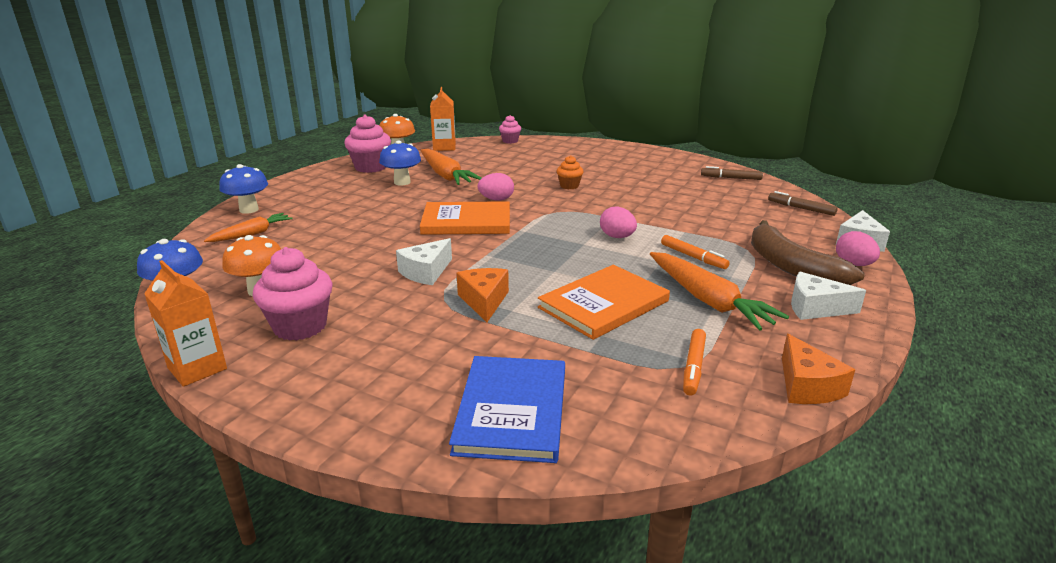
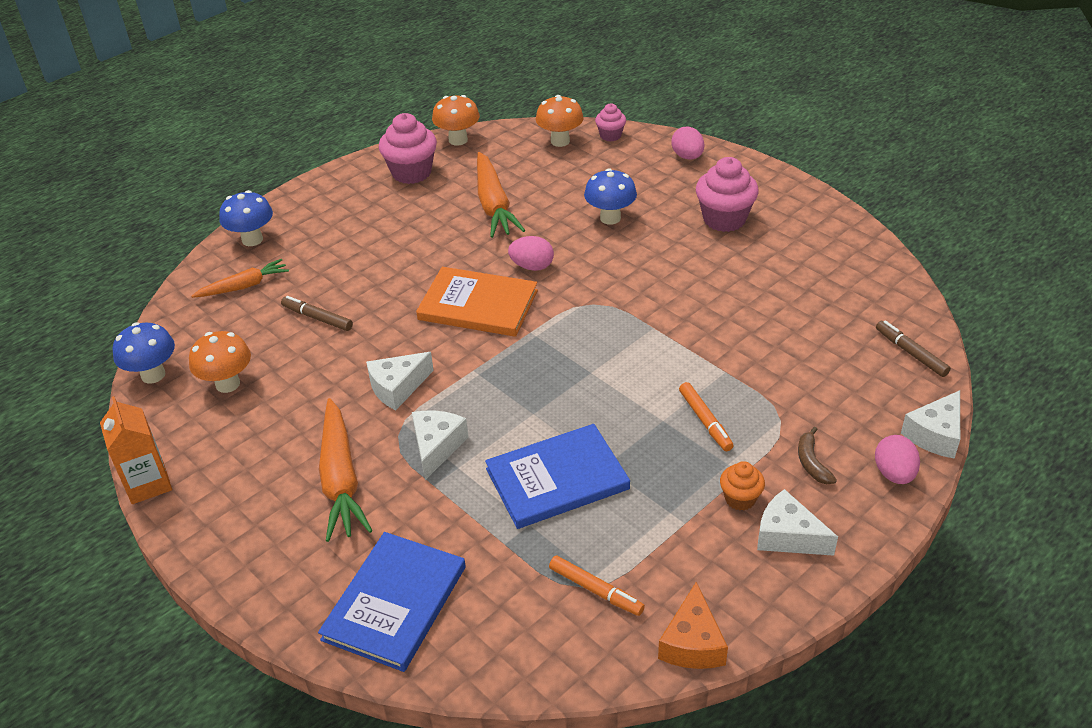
camera: 20 degrees right, 15 degrees up
(300, 326) = (249, 446): pink cupcake -> pink cupcake (724, 219)
(402, 182) = (436, 211): blue mushroom -> blue mushroom (610, 218)
(444, 147) = (519, 138): orange carton -> none
(475, 146) = (560, 141): none -> orange mushroom
(484, 301) = (437, 447): orange cheese -> white cheese
(569, 186) = (635, 252): orange cupcake -> orange cupcake (740, 499)
(603, 304) = (557, 479): orange book -> blue book
(617, 237) = (637, 366): pink egg -> pink egg (687, 156)
(694, 367) = (595, 590): orange marker -> orange marker turned 90 degrees counterclockwise
(707, 300) = (674, 497): orange carrot -> orange carrot (341, 478)
(731, 178) = (862, 270): brown marker -> brown marker (317, 318)
(791, 267) = (812, 463): brown banana -> brown banana, size x0.44

